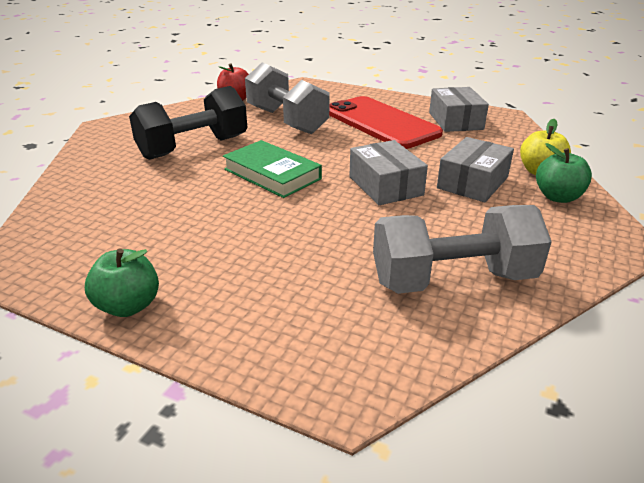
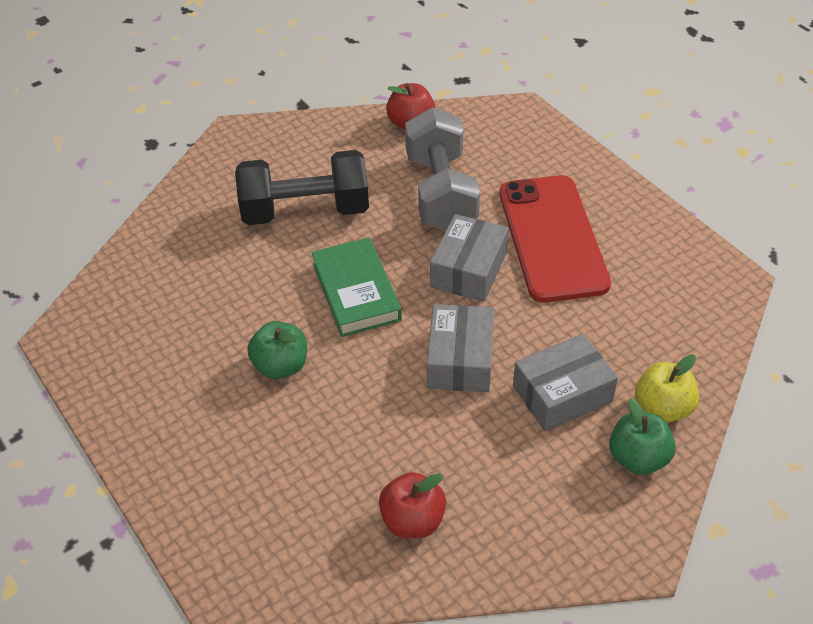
camera: 30 degrees right, 15 degrees up
(128, 306) = (128, 426): green apple -> green apple (281, 366)
(452, 279) = (413, 520): grey dumbbell -> red apple
(455, 121) = (653, 268): grey box -> grey box (468, 270)

